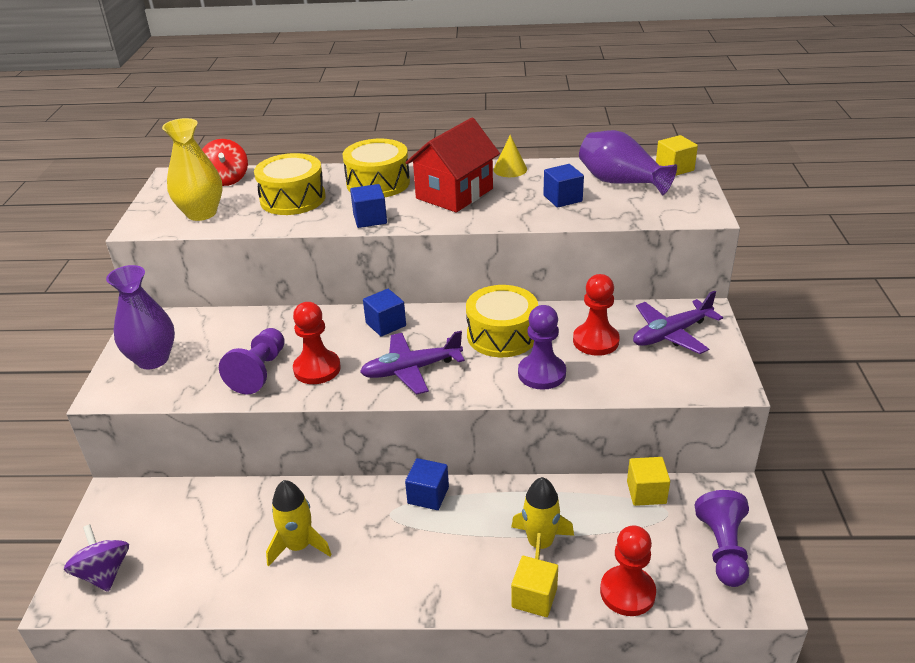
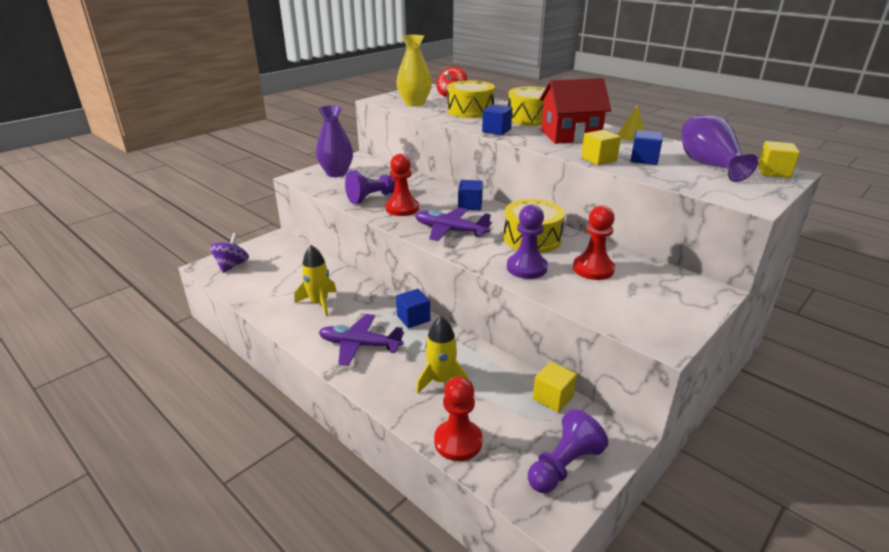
camera: 40 degrees right, 5 degrees down
(534, 597) = (398, 404): yellow cube -> yellow cube (598, 159)
(671, 334) = (661, 291): purple plane -> purple plane (359, 345)

